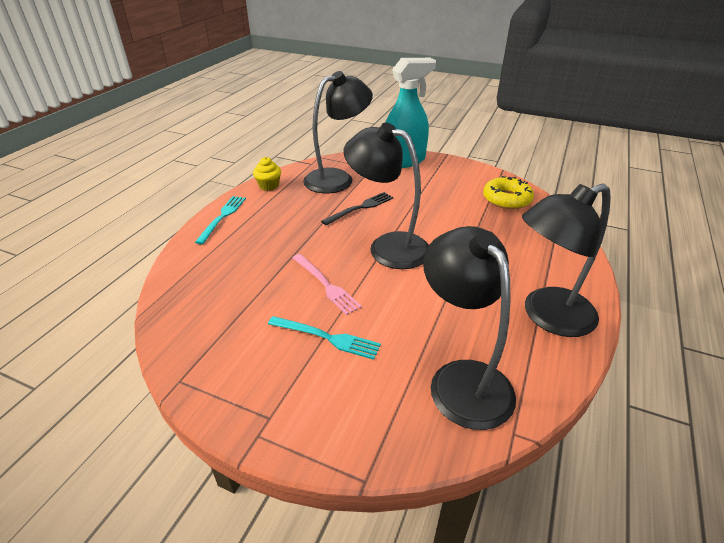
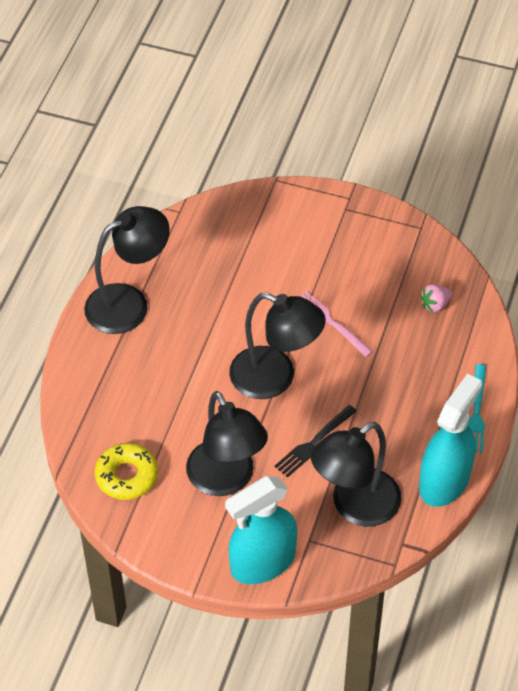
camera: 175 degrees right, 15 degrees up
(212, 293) = (435, 305): none -> pink strawberry
(269, 186) = (444, 481): yellow cupcake -> turquoise spray bottle
(327, 338) = (318, 269): turquoise fork -> none
(462, 379) = (210, 244): black lamp -> black lamp (226, 480)

